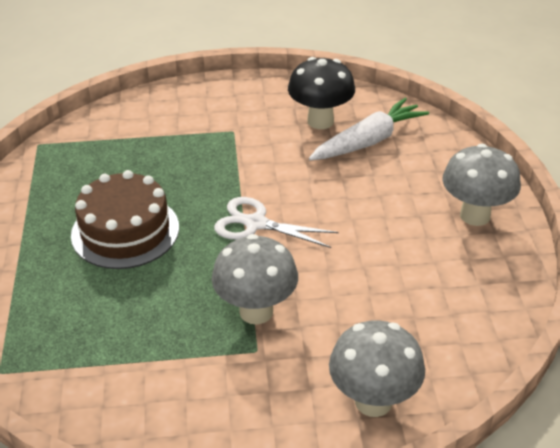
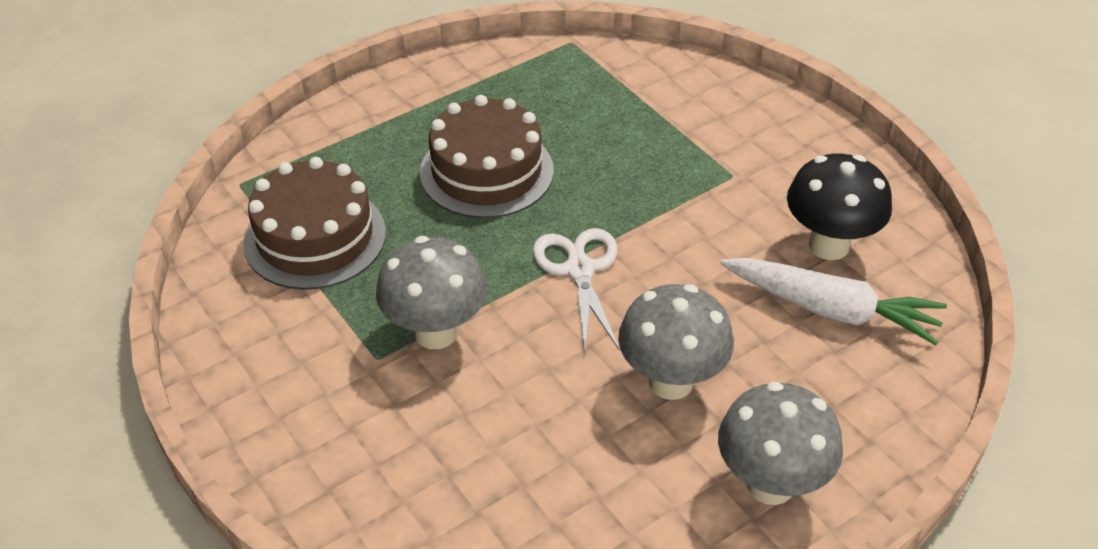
camera: 60 degrees right, 5 degrees up
(106, 345) = (315, 237): none -> brown cake
(373, 401) = (360, 495): grey mushroom -> grey mushroom (671, 381)

